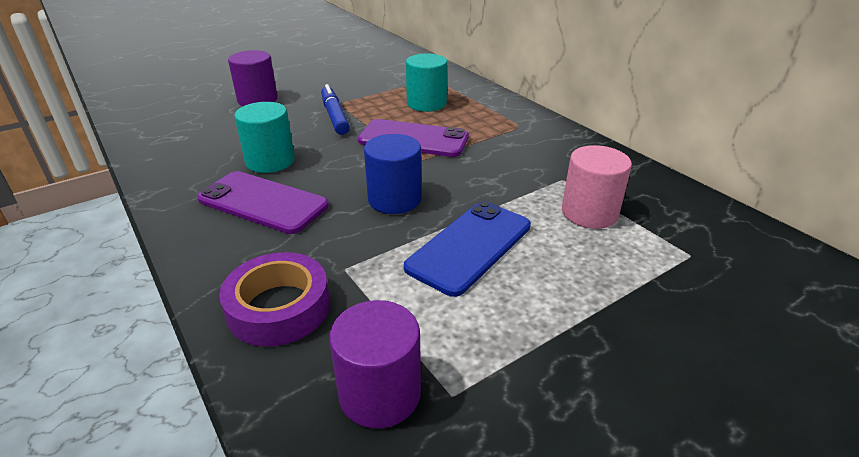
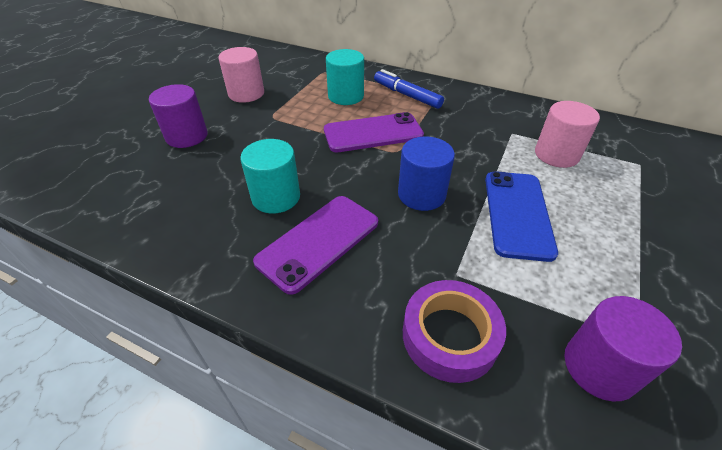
camera: 30 degrees left, 10 degrees up
(263, 202) = (319, 242): purple phone -> purple phone turned 45 degrees counterclockwise
(334, 116) = (282, 131): blue marker -> blue marker (407, 95)
(341, 81) = (246, 94): none -> pink cylinder

